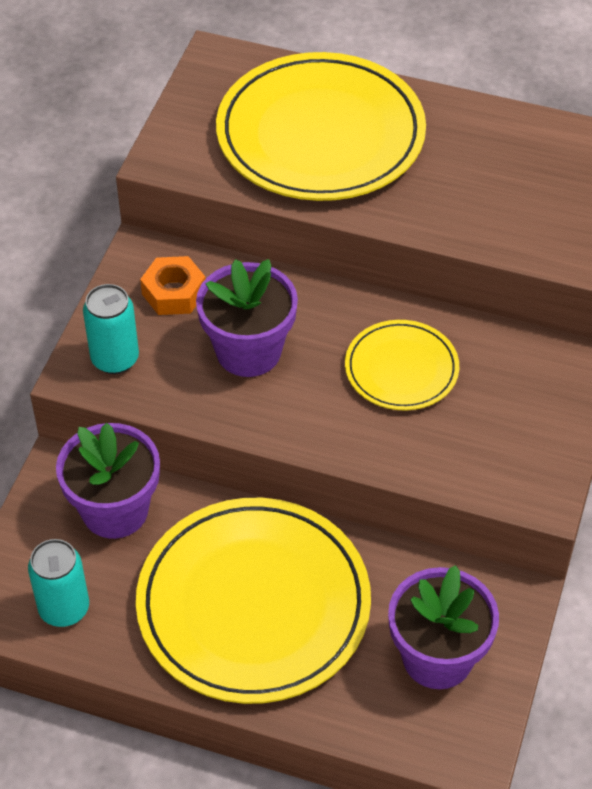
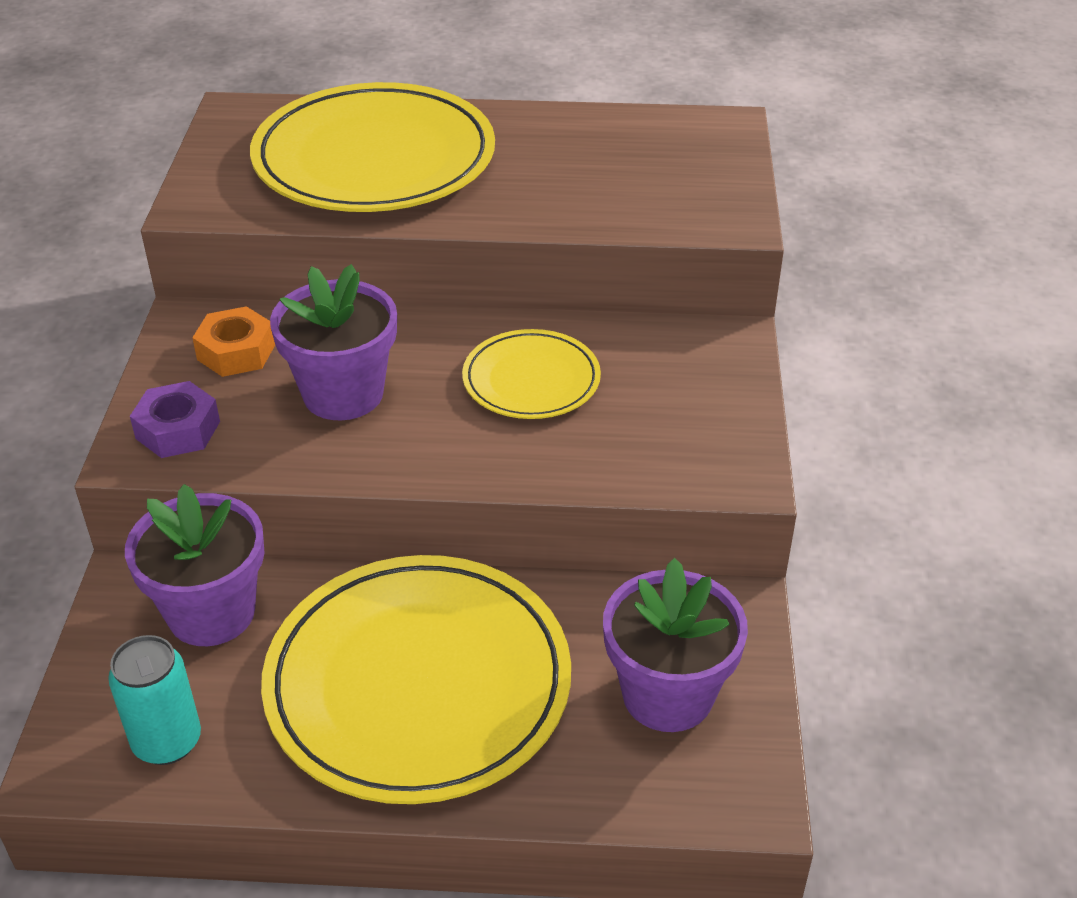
camera: 15 degrees left, 10 degrees down
(115, 359) = (178, 430): turquoise can -> purple nut

